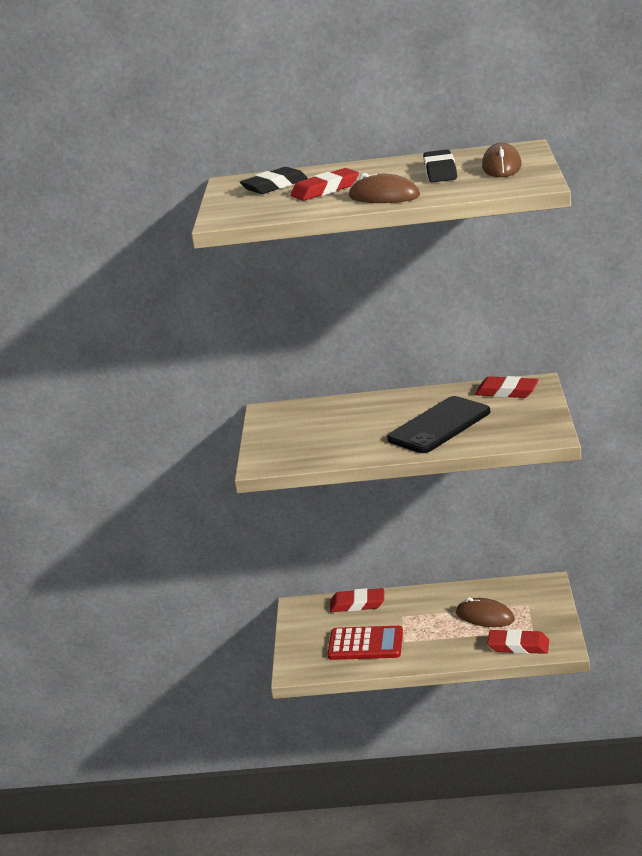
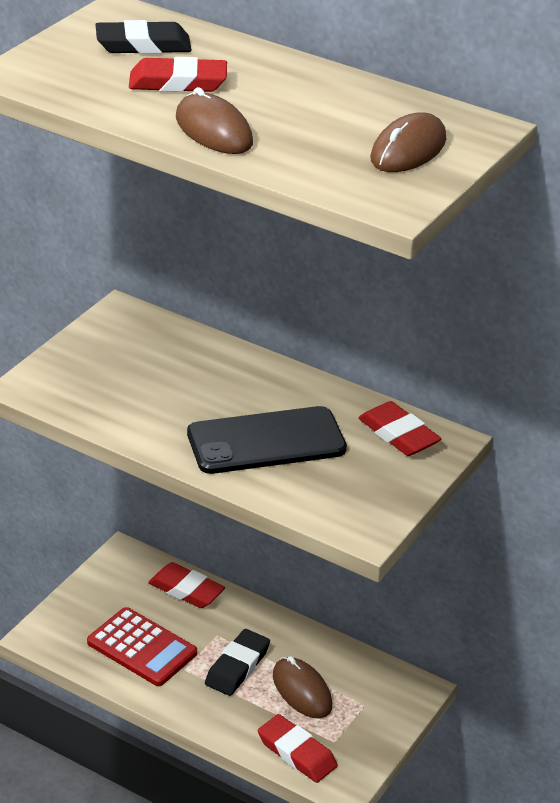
camera: 25 degrees right, 10 degrees up
(440, 171) = (334, 119): black eraser -> black eraser (237, 666)

